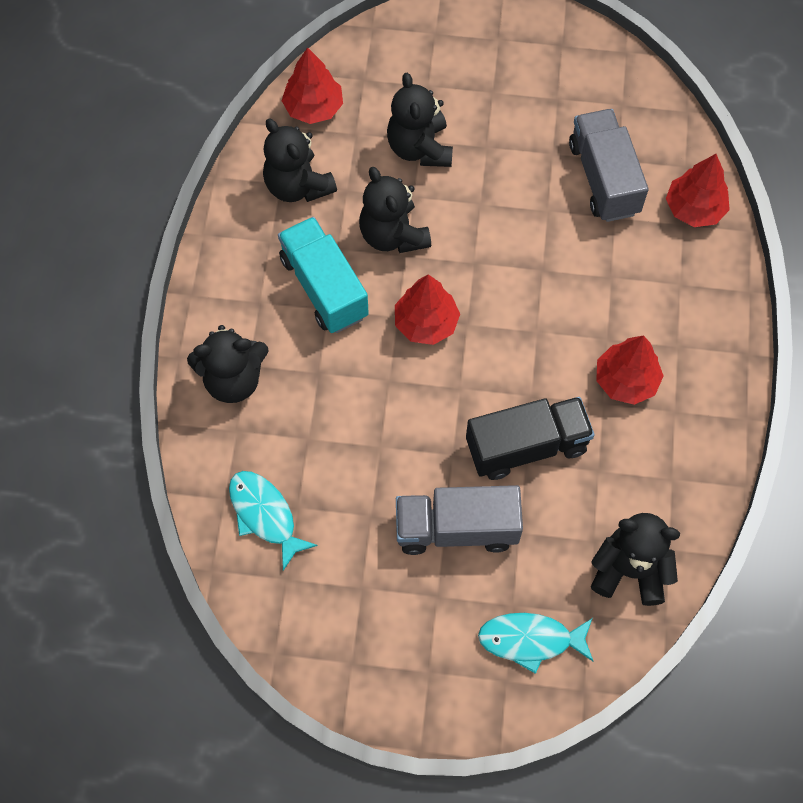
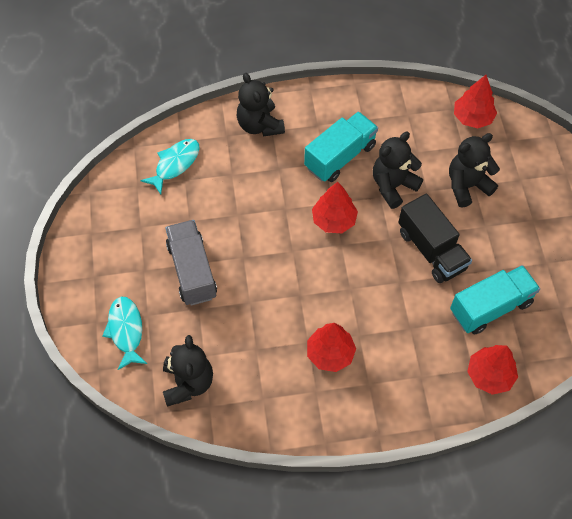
camera: 75 degrees right, 5 degrees down
(298, 186) = (409, 124): black teddy bear -> none
(526, 446) = (261, 300): black truck -> black truck (431, 250)
(604, 178) = (490, 307): grey truck -> turquoise truck

